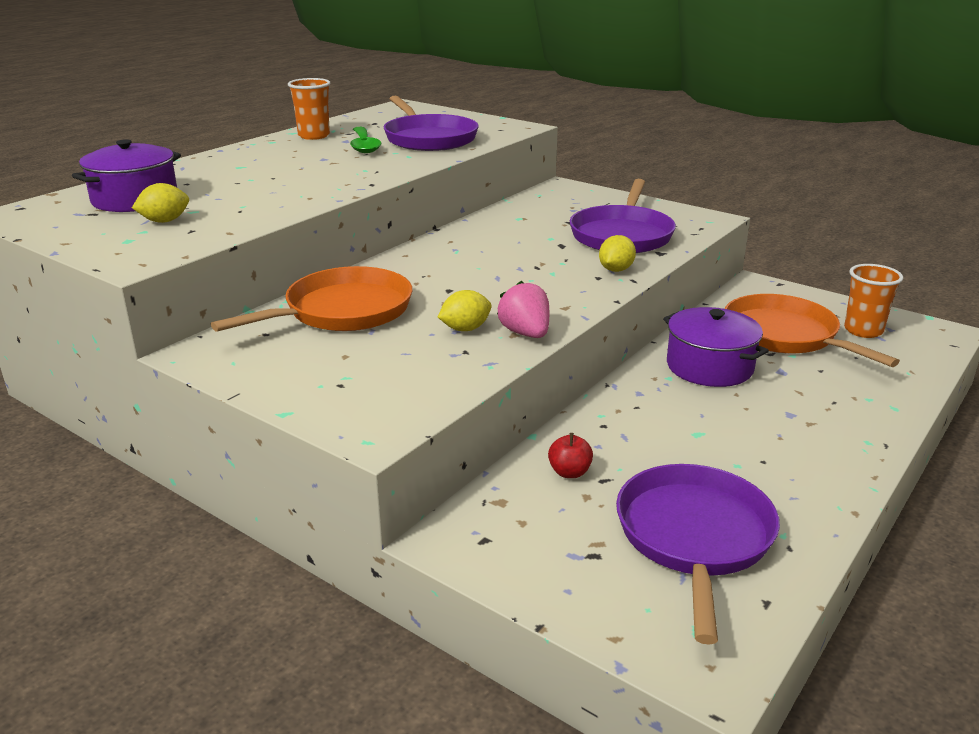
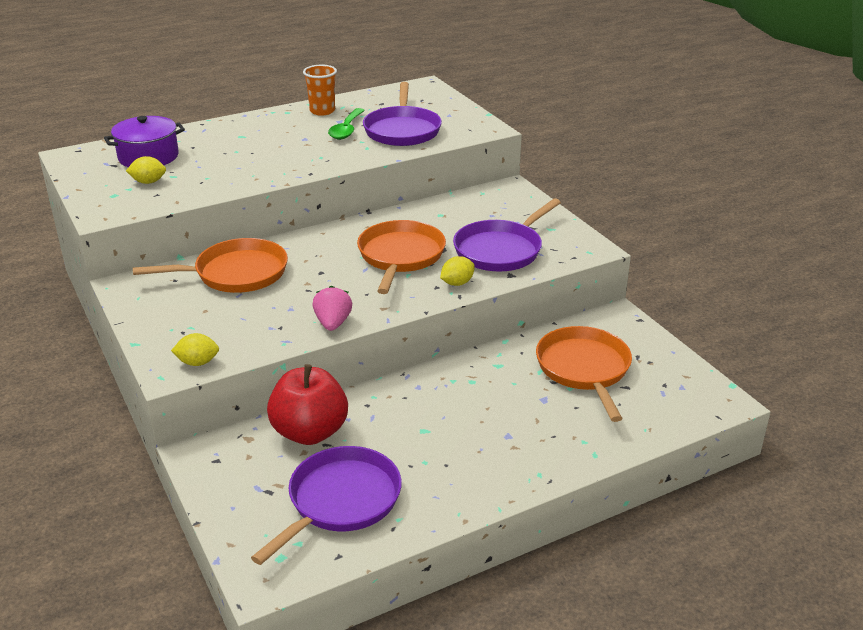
camera: 25 degrees right, 5 degrees up
(465, 329) = (298, 309): yellow lemon -> yellow lemon (197, 362)
(523, 259) = (400, 256): none -> orange pan
(569, 472) = (310, 432): red apple -> red apple, size x2.47
(709, 367) = (493, 380): purple pot -> none
(863, 330) = (656, 382): orange cup -> none

